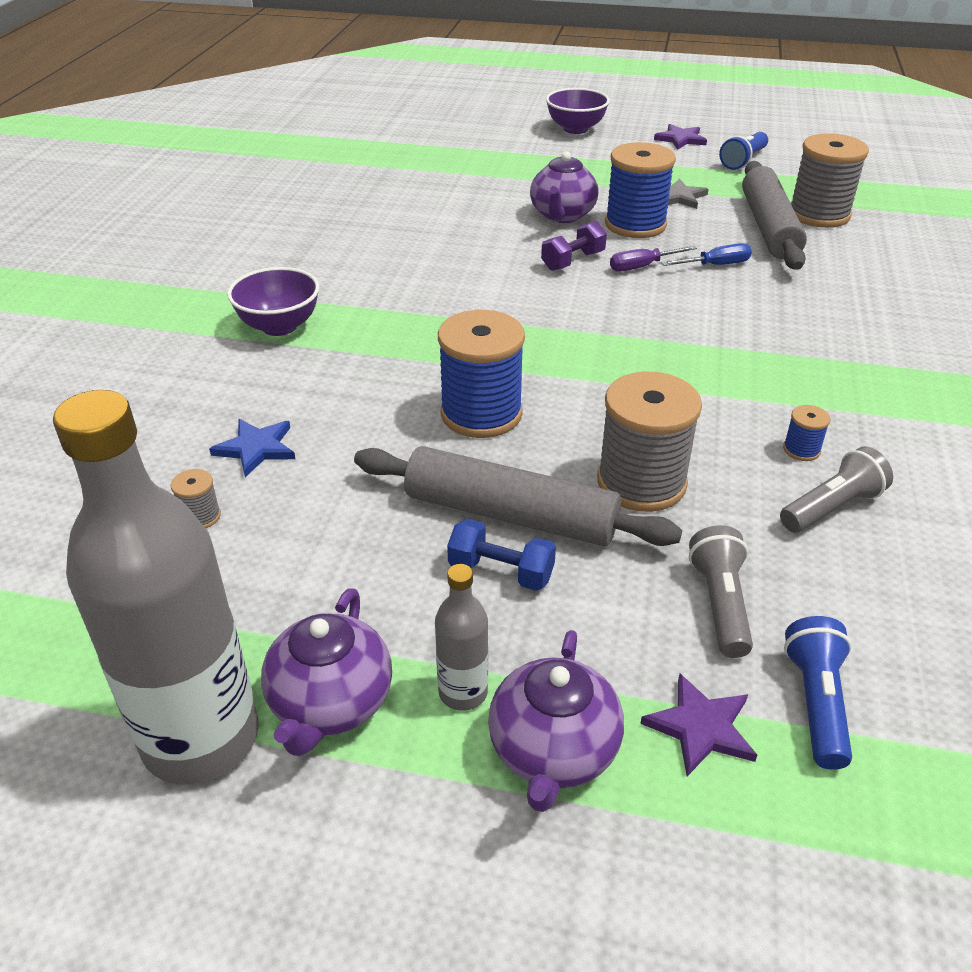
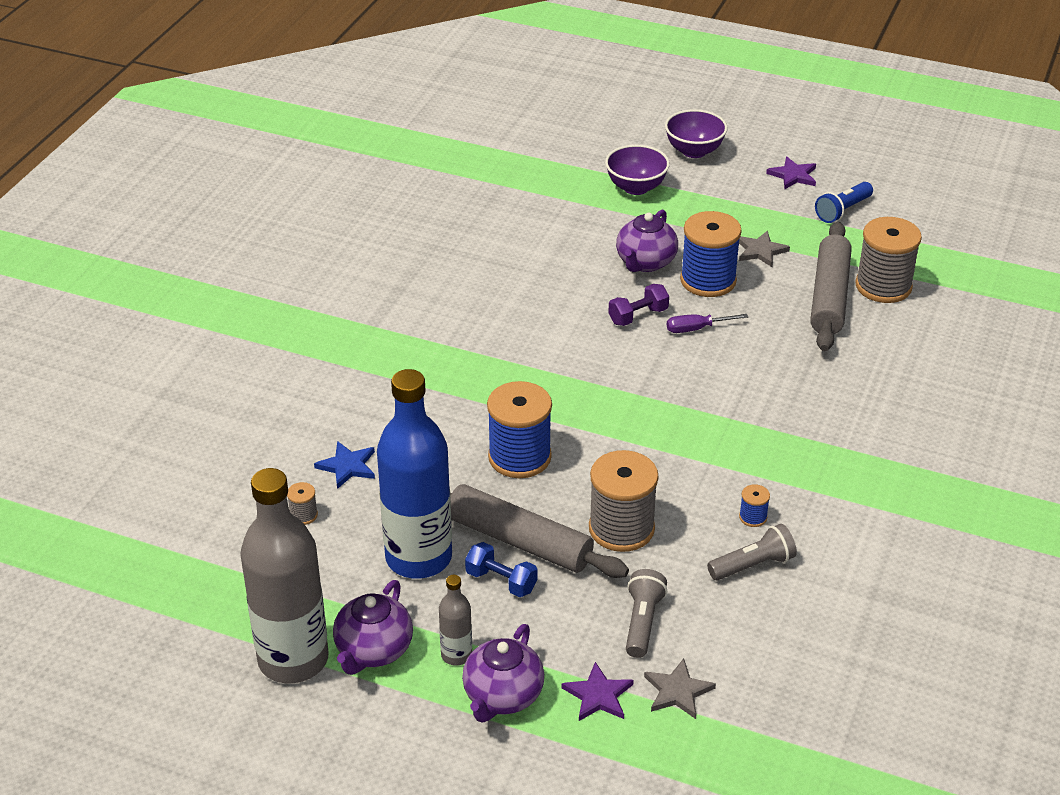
camera: 10 degrees right, 0 degrees up
(279, 326) = (378, 357): purple bowl -> purple bowl (636, 187)
(375, 554) = (418, 558): none -> blue bottle
(716, 265) = (762, 334): blue screwdriver -> none
(816, 702) = (677, 691): blue flashlight -> grey star

